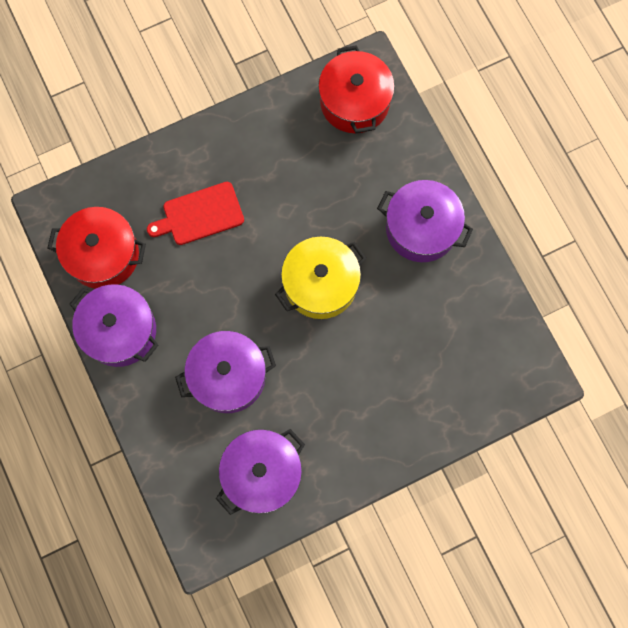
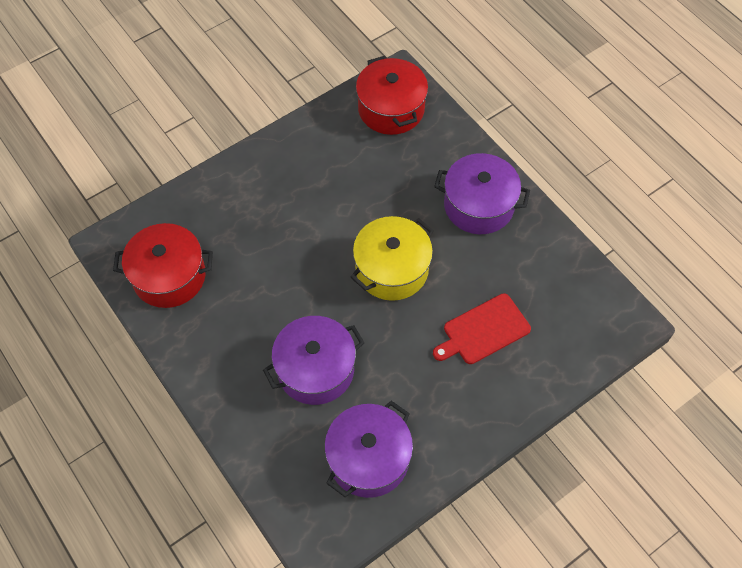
camera: 10 degrees left, 15 degrees down
(120, 331) = (196, 344): purple pot -> none
(200, 214) = (260, 225): red cutting board -> red cutting board (483, 330)

